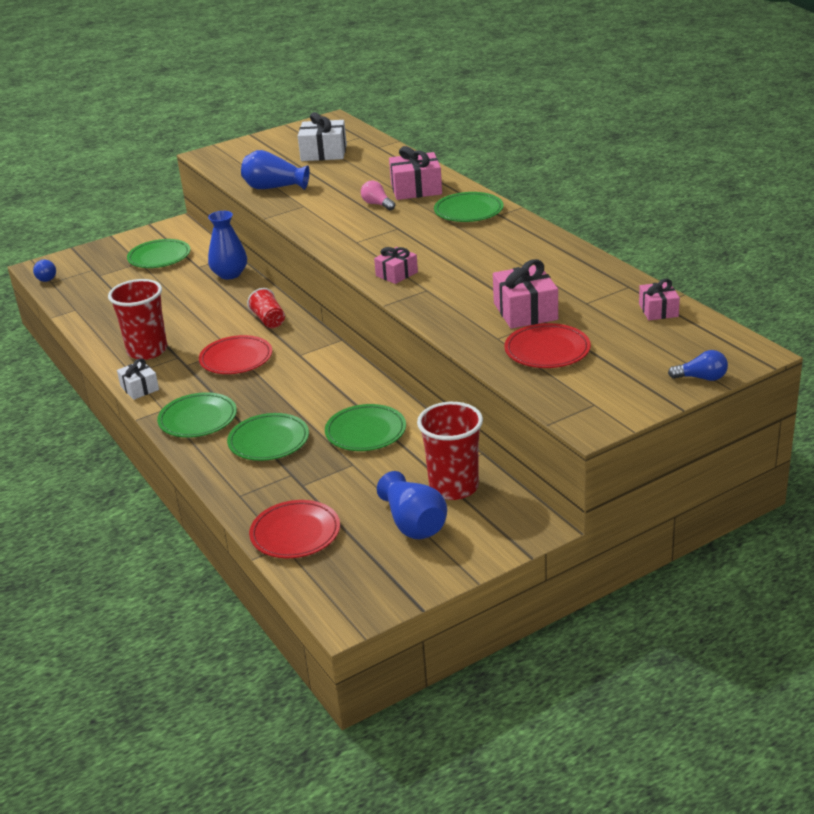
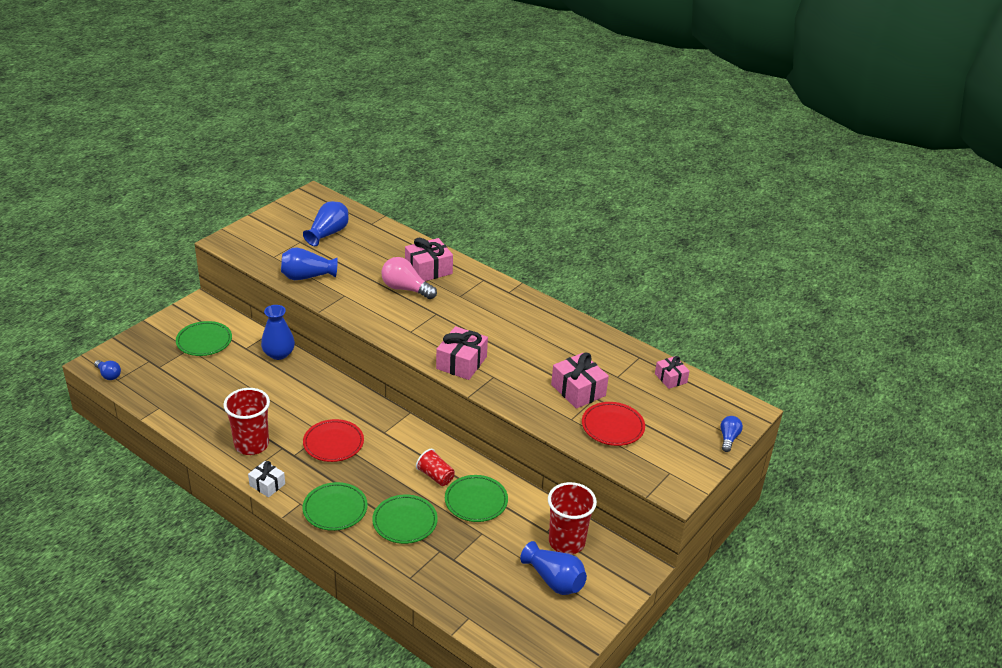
camera: 25 degrees left, 5 degrees up
(269, 320) = (339, 399): red cup -> red cup (435, 476)
(295, 533) = (472, 605): red plate -> none
(324, 153) = (328, 233): white gift -> blue vase
(377, 204) = (405, 289): pink light bulb -> pink light bulb, size x1.71
(396, 274) = (461, 363): pink gift -> pink gift, size x1.63
(468, 211) = (483, 290): green plate -> none
(701, 378) = (728, 438): blue light bulb -> blue light bulb turned 60 degrees counterclockwise

